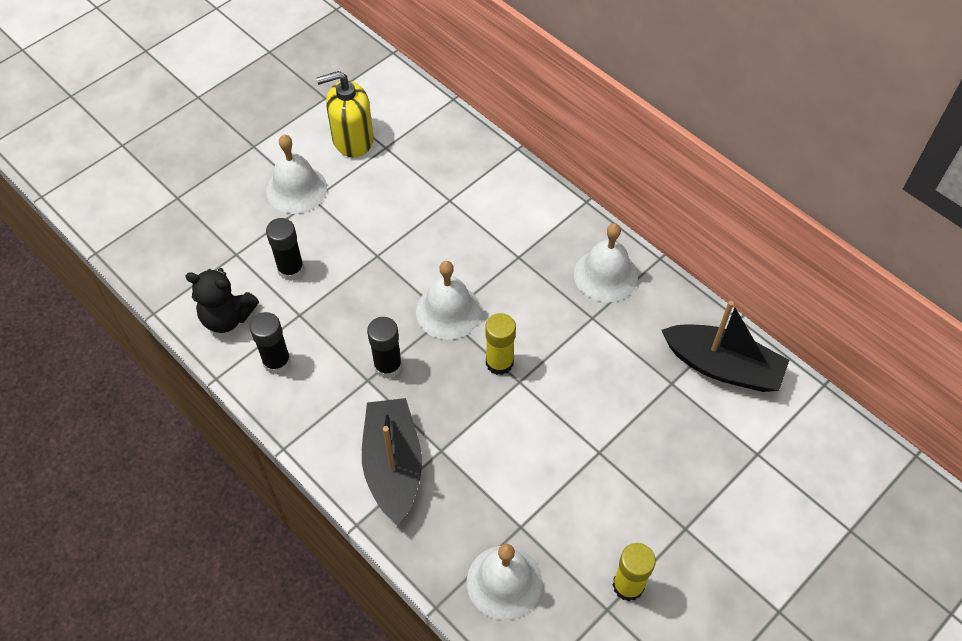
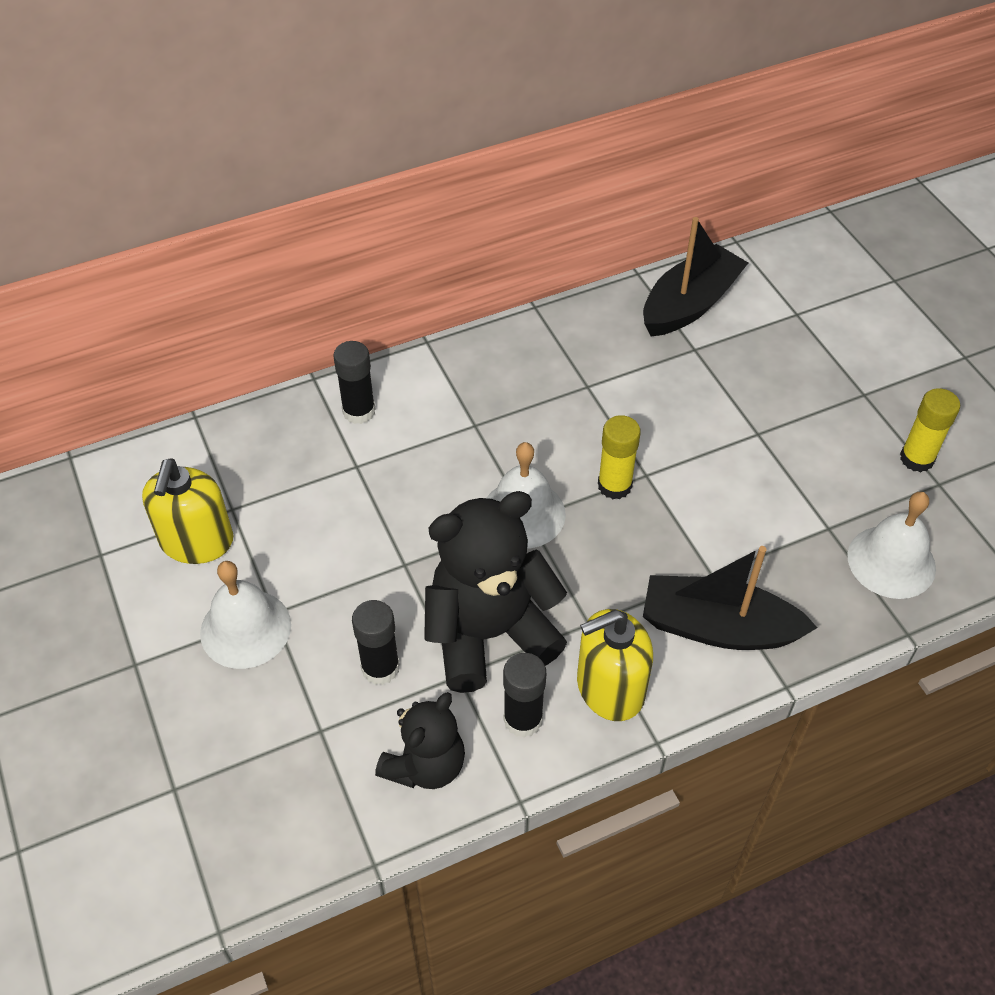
camera: 70 degrees left, 5 degrees down
(317, 407) = (610, 688): none -> yellow soap dispenser
(337, 322) = (489, 634): none -> black teddy bear
(388, 366) = (577, 596): black glue stick -> black glue stick (359, 411)
(605, 275) = (536, 357): white bell -> none

